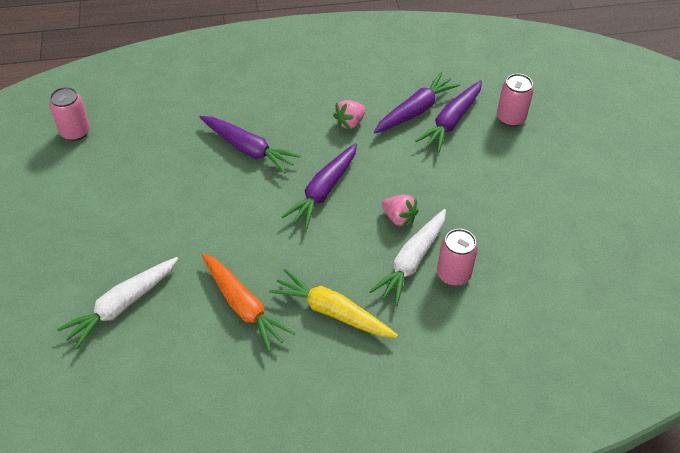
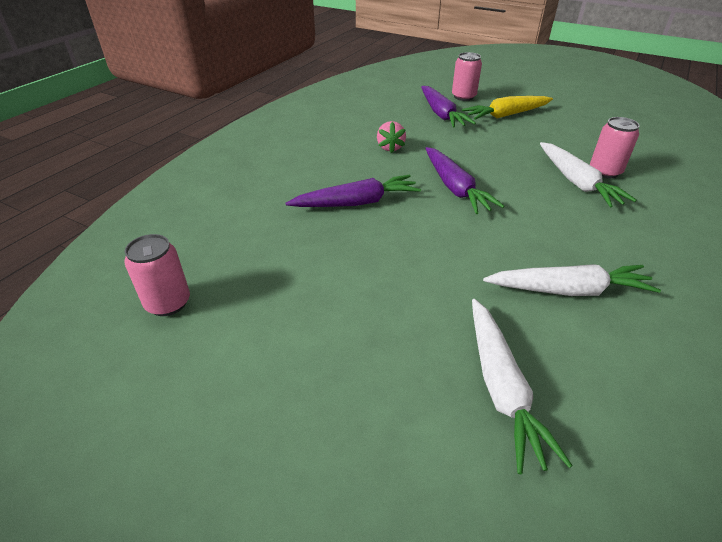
camera: 50 degrees left, 10 degrees down
(244, 306) = (569, 290): orange carrot -> white carrot
(332, 312) = (611, 241): yellow carrot -> yellow carrot (506, 115)
(399, 218) = (522, 169): pink strawberry -> none
(415, 110) = (412, 121): purple carrot -> none

